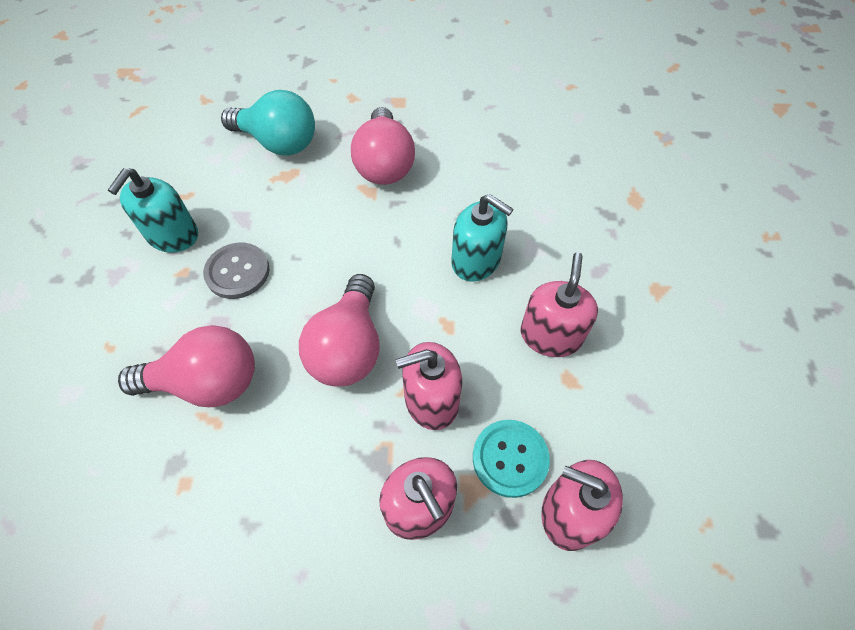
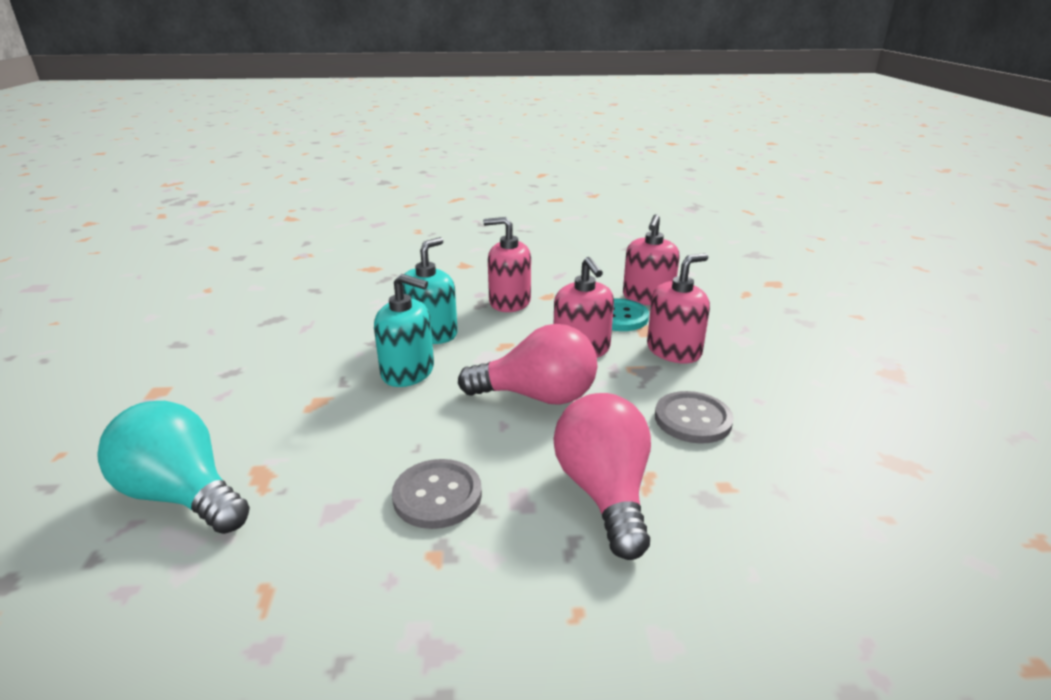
camera: 95 degrees left, 30 degrees down
(172, 235) = (357, 588): turquoise soap dispenser -> turquoise soap dispenser (408, 372)
(278, 143) = (183, 495): turquoise light bulb -> turquoise light bulb turned 75 degrees counterclockwise
(282, 486) = (692, 419): none -> grey button
(384, 164) = (275, 393): pink light bulb -> none

